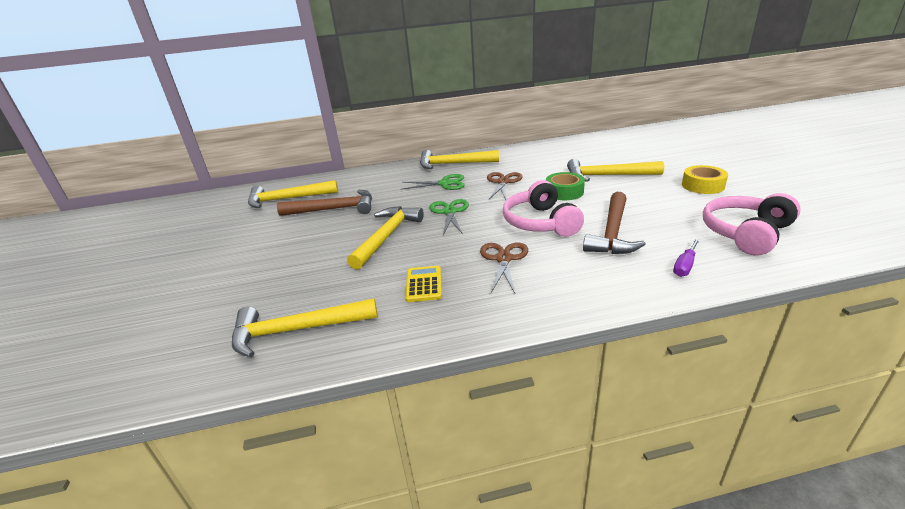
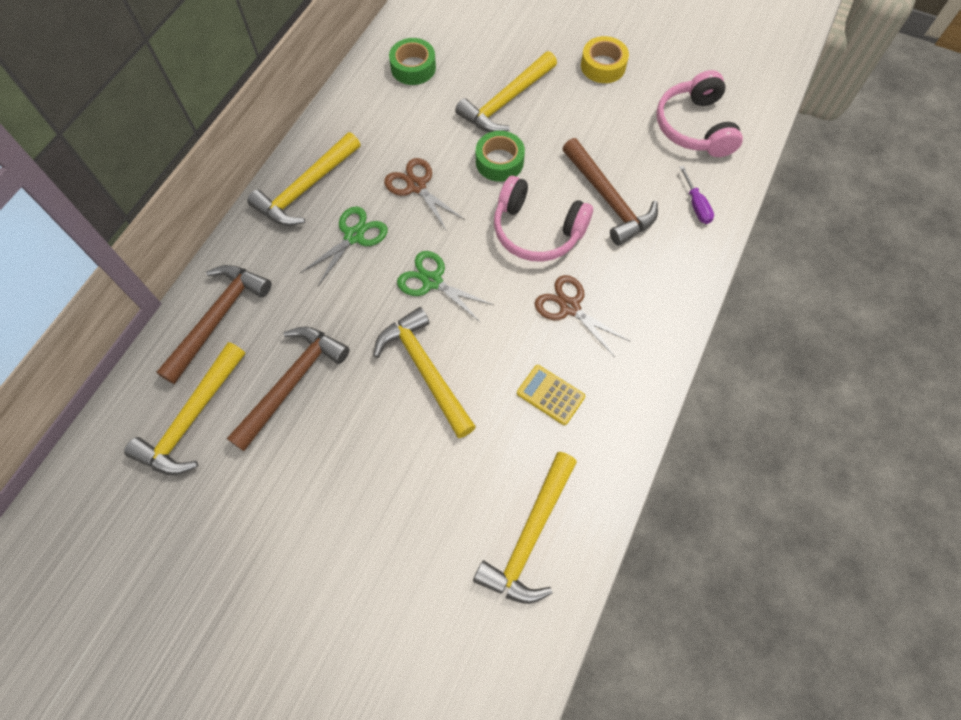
camera: 55 degrees left, 35 degrees up
(351, 180) = (218, 318): none -> brown hammer
(572, 151) = (413, 67): none -> green tape

